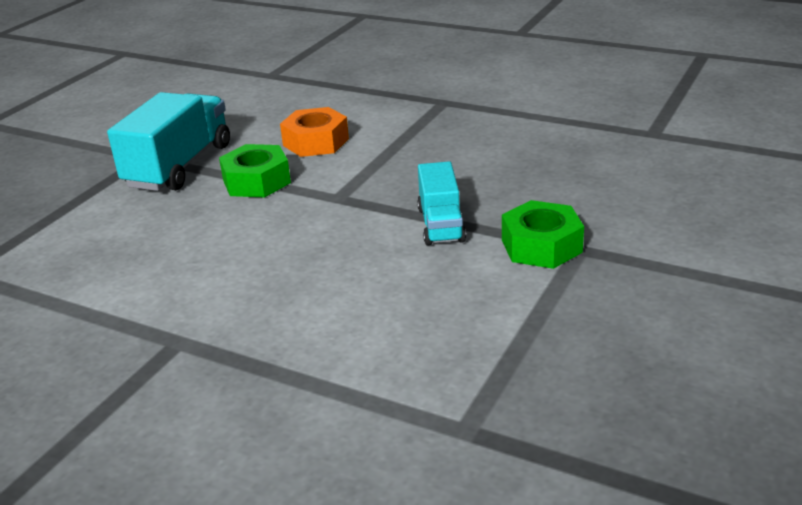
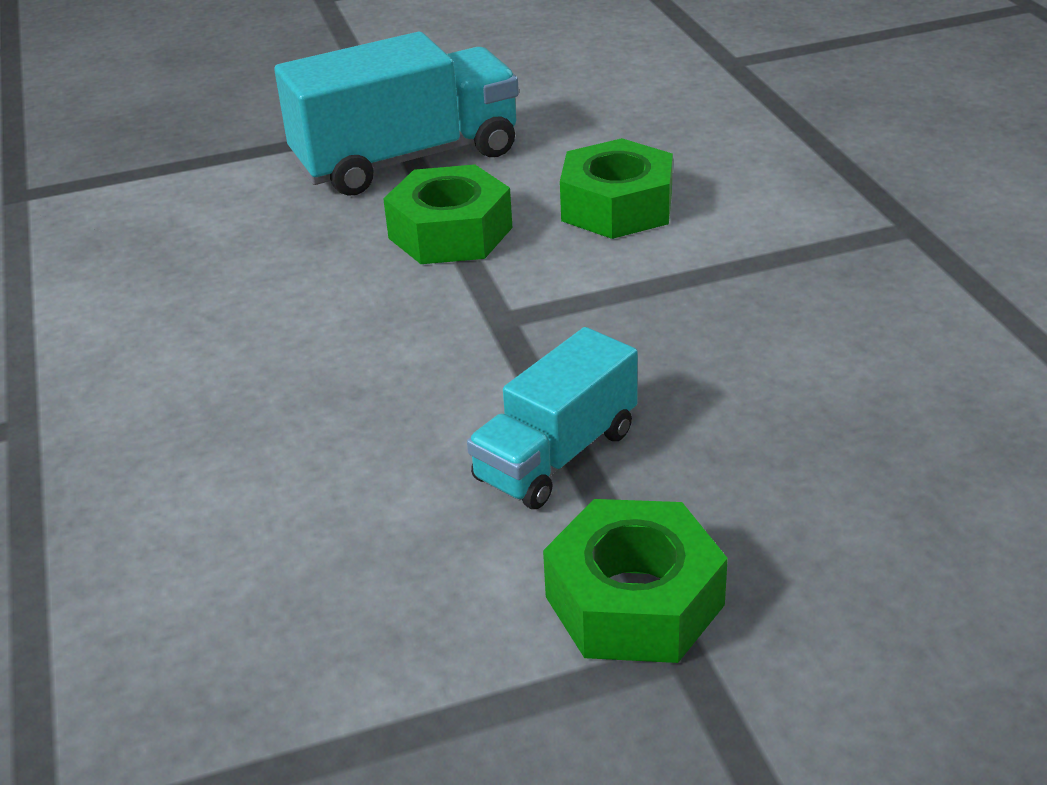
camera: 45 degrees right, 5 degrees up
(316, 142) = (617, 206): orange nut -> green nut

